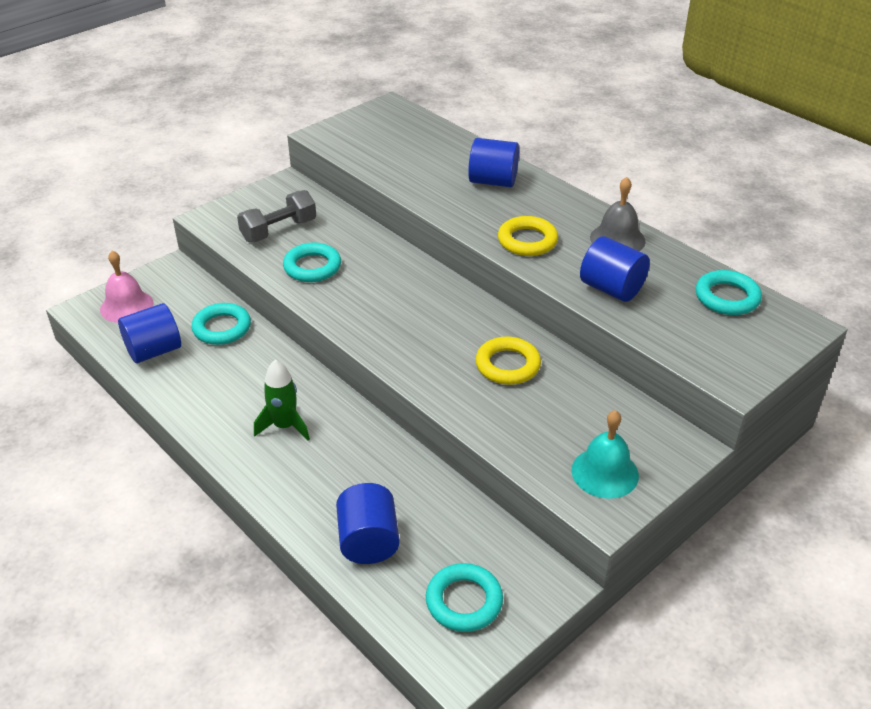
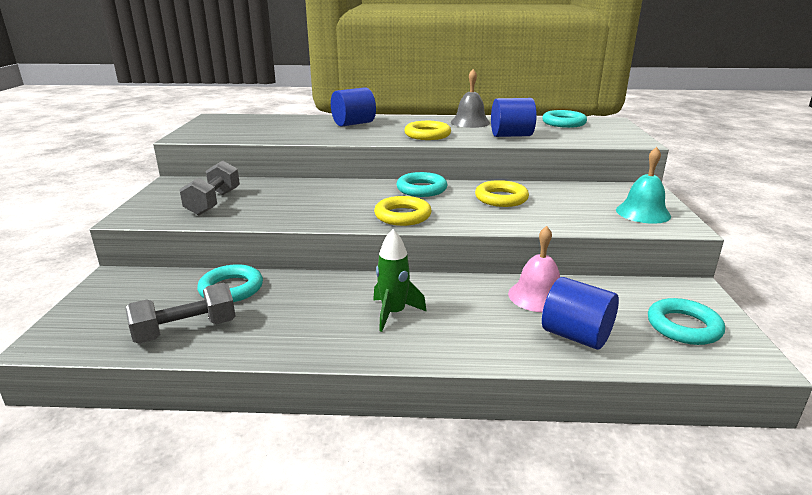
camera: 45 degrees left, 15 degrees down
(126, 306) = (100, 318): pink bell -> pink bell (538, 296)
(154, 351) = (186, 330): blue cylinder -> grey dumbbell
(312, 267) = (280, 208): turquoise ring -> turquoise ring (421, 189)
(385, 334) = (402, 216): none -> yellow ring

